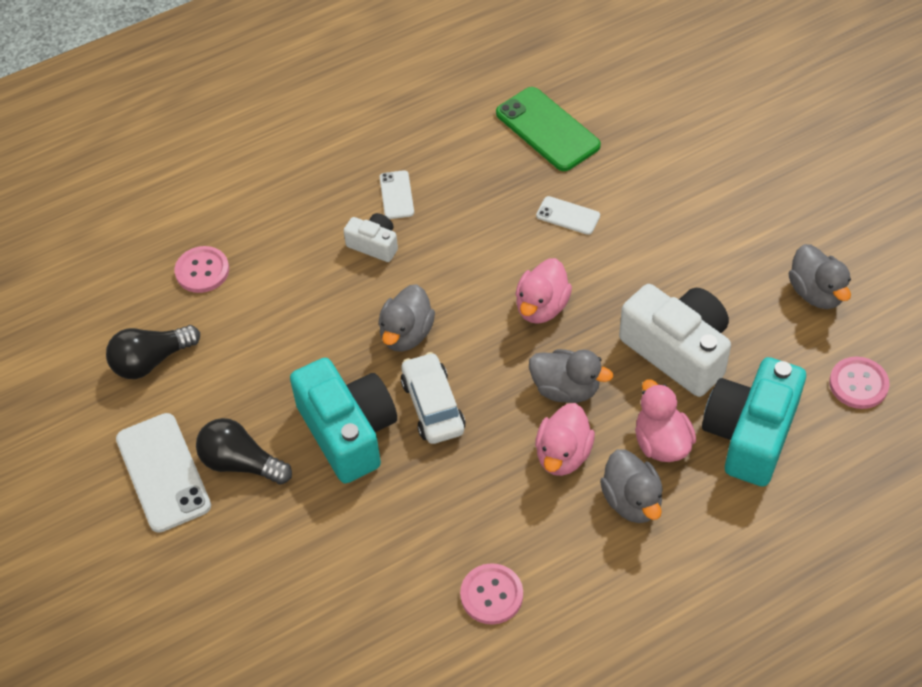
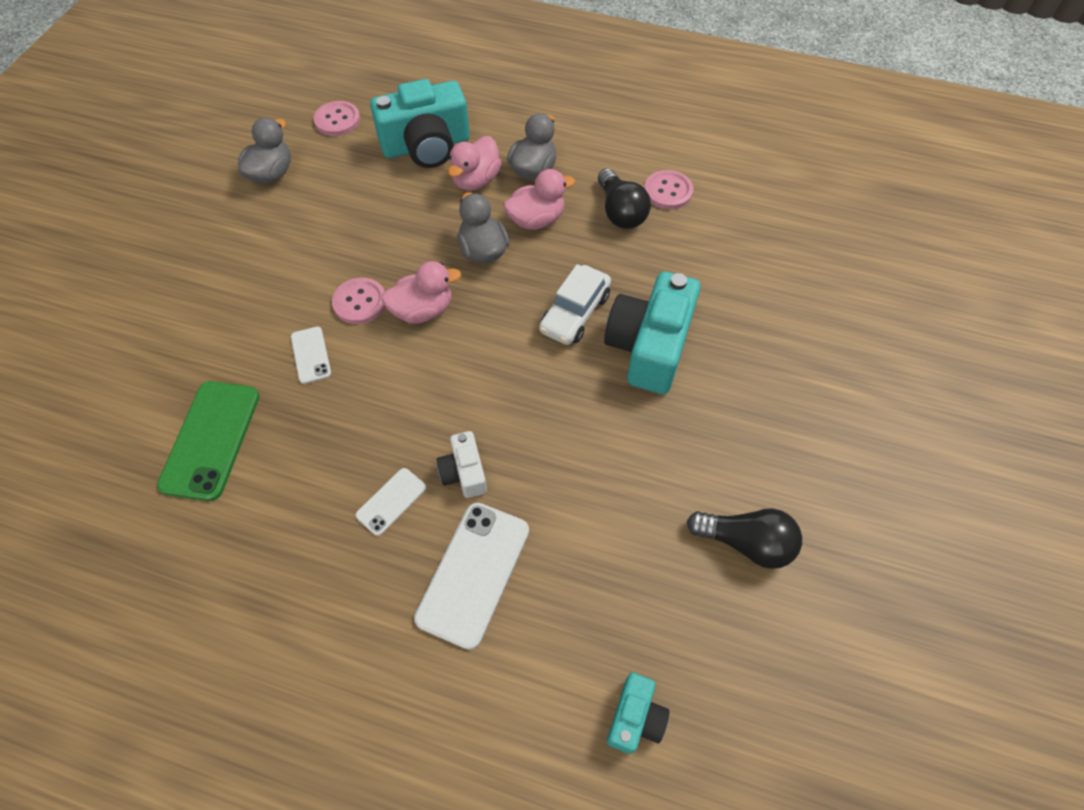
camera: 135 degrees left, 5 degrees up
(138, 225) = (635, 718): none -> turquoise camera
(163, 472) = (812, 436): white phone -> white phone (473, 573)
(202, 271) = (624, 594): pink button -> pink button (360, 302)
(241, 463) = (746, 391): black light bulb -> black light bulb (620, 211)
(406, 334) = (531, 376): grey duck -> none
(678, 350) = (391, 213): white camera -> none

